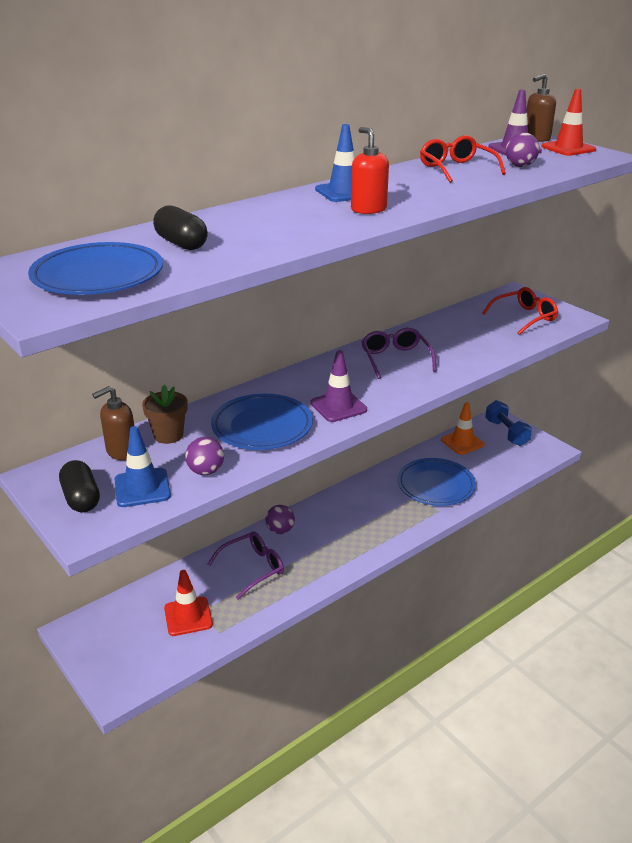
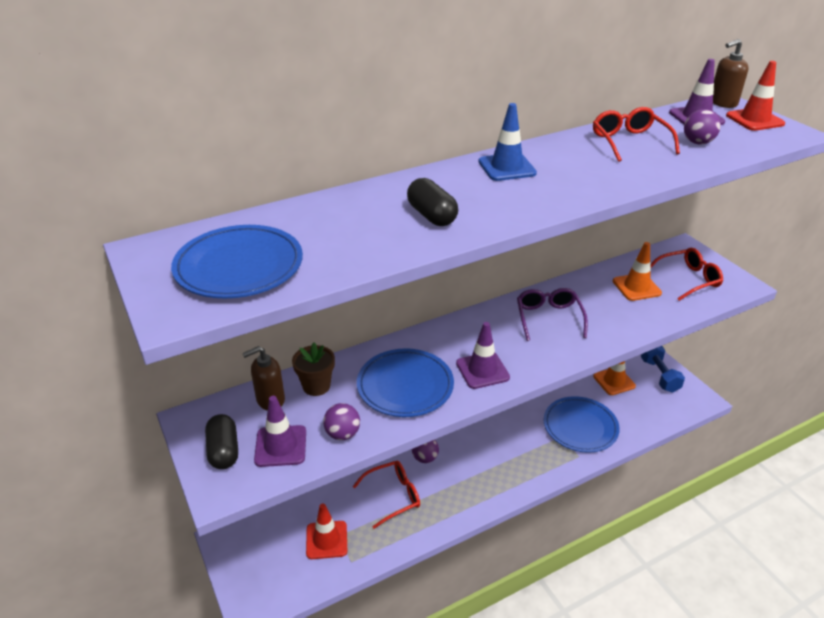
camera: 10 degrees right, 5 degrees up
(142, 488) = (280, 446): blue traffic cone -> purple traffic cone
(181, 243) = (329, 228): black capsule -> black capsule (431, 216)
(252, 568) = (392, 496): purple glasses -> red glasses
(368, 209) = (526, 194): red soap dispenser -> none
(476, 327) = (636, 287): none -> orange traffic cone

